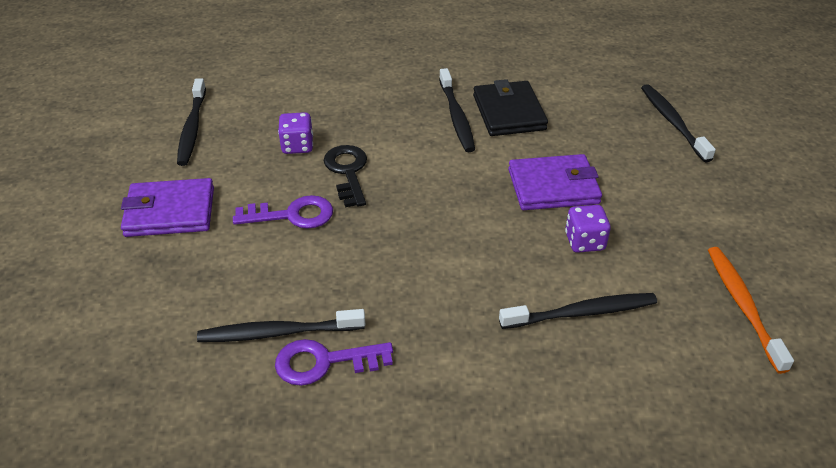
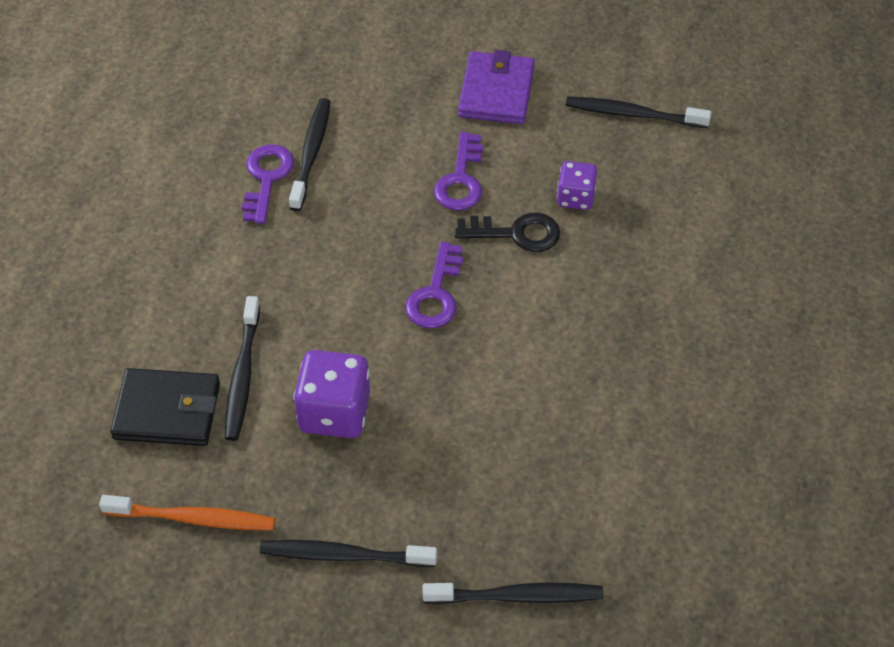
camera: 105 degrees right, 10 degrees up
(432, 206) = (436, 294): none -> purple key
(456, 116) = (594, 356): black toothbrush -> black toothbrush (344, 555)
(509, 112) = (588, 413): black wallet -> black wallet (167, 411)
(553, 186) = (431, 414): purple wallet -> none
(584, 242) = (334, 412): purple dice -> purple dice, size x1.65

